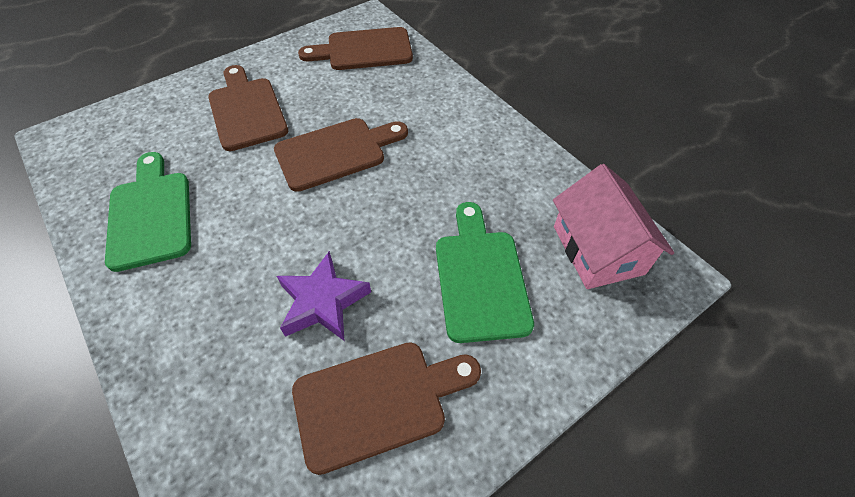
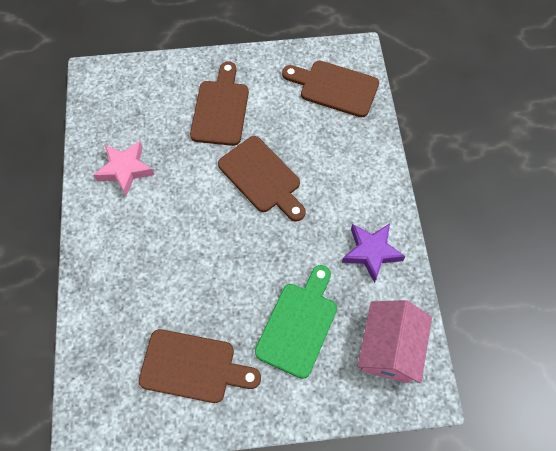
camera: 30 degrees right, 10 degrees up
(151, 214) = (125, 170): green cutting board -> pink star
(323, 302) = (195, 288): purple star -> purple star (371, 252)
(336, 152) = (262, 177): brown cutting board -> brown cutting board turned 45 degrees clockwise

